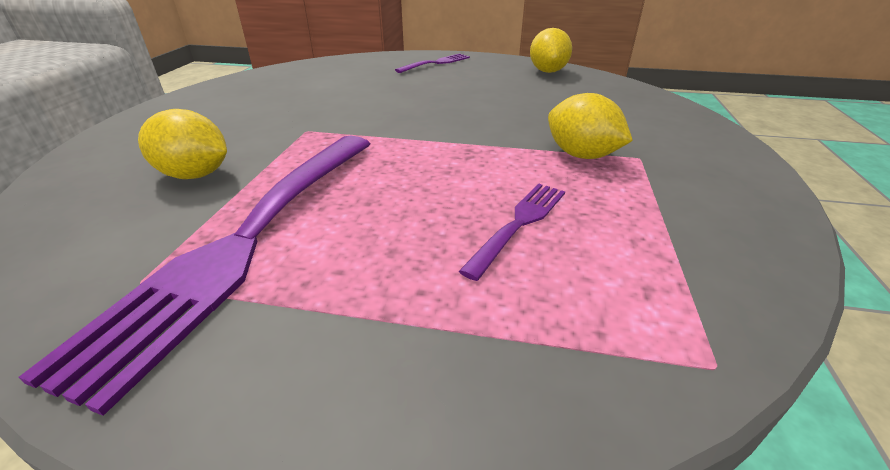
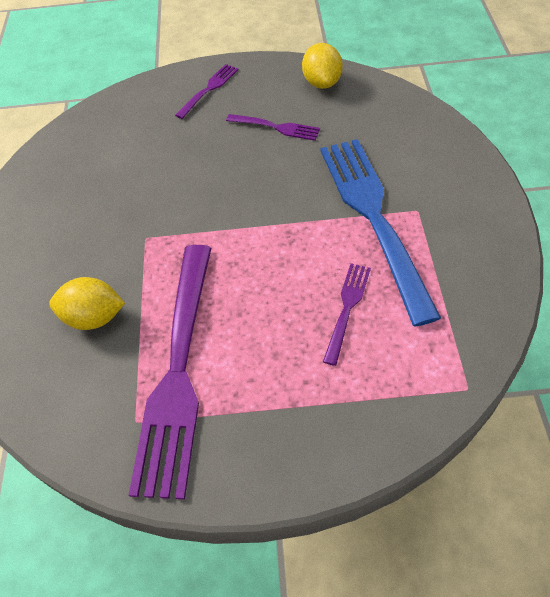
camera: 10 degrees left, 20 degrees up
(489, 87) = (275, 127): none -> purple fork
(581, 155) = (374, 218): yellow lemon -> blue fork

